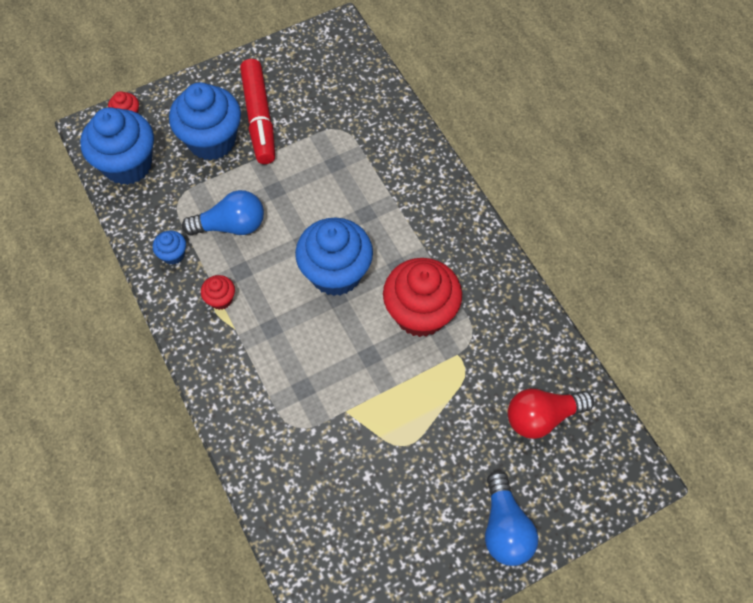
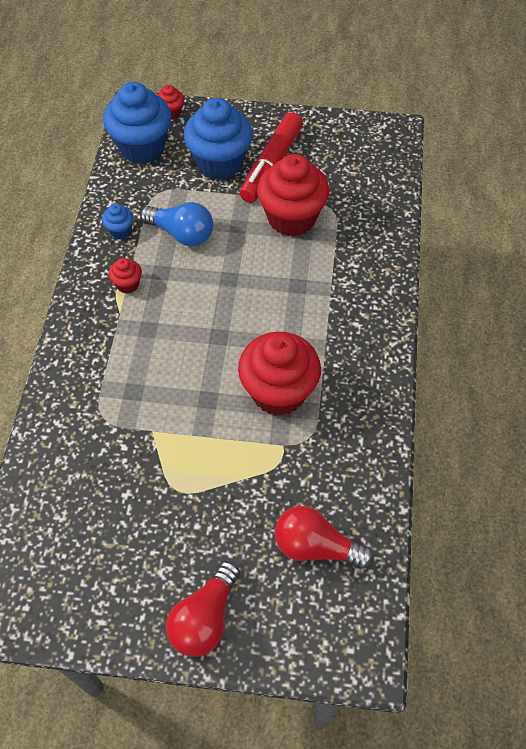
camera: 35 degrees right, 5 degrees down
(314, 157) = (291, 218): none -> red cupcake
(336, 273) = (234, 318): blue cupcake -> none
(504, 527) = (205, 618): blue light bulb -> red light bulb

